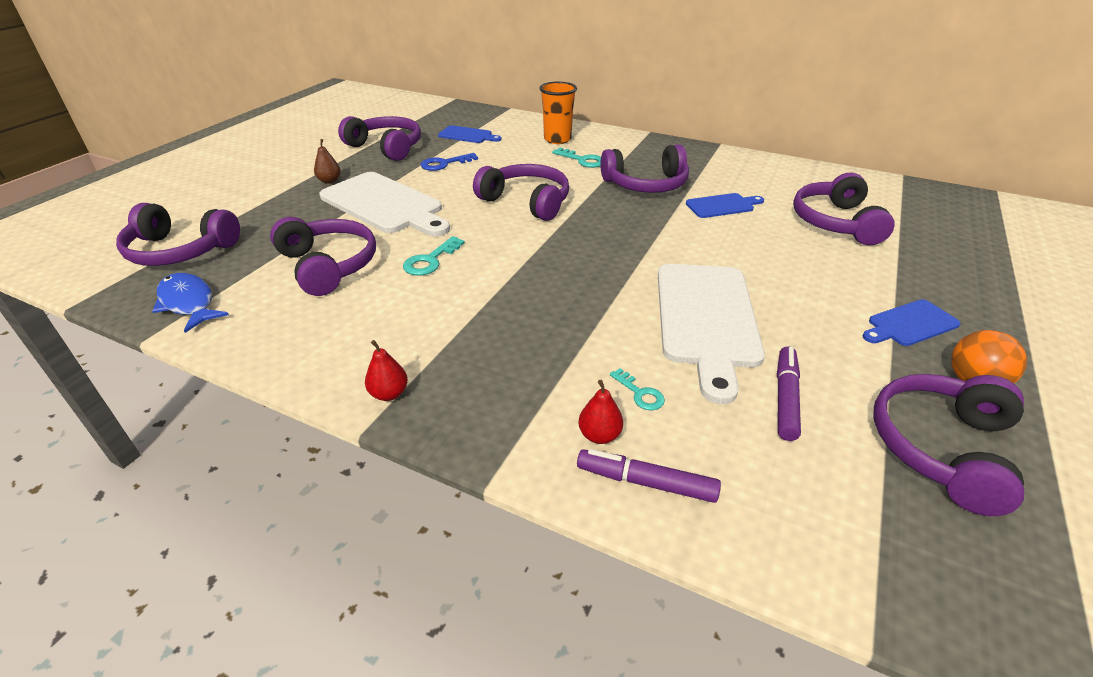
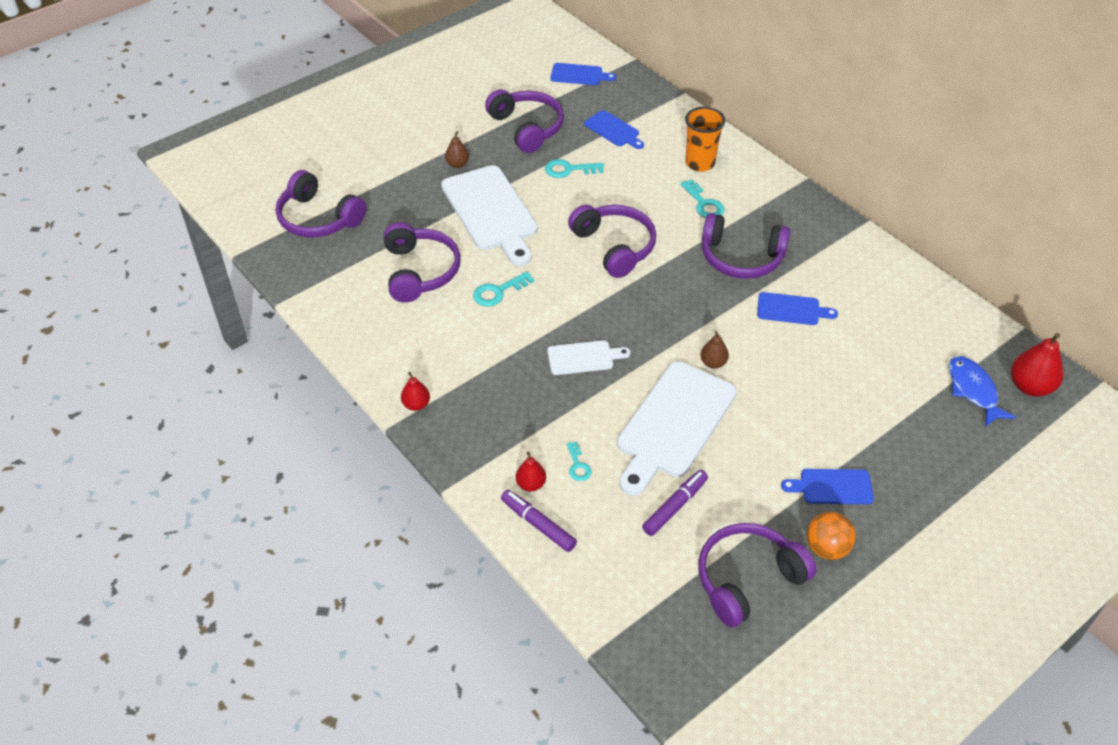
camera: 25 degrees right, 10 degrees up
(188, 303) = (313, 277): blue fish -> blue fish (973, 390)
(414, 113) = (579, 75): none -> blue cutting board
(444, 164) = (569, 170): blue key -> turquoise key
(563, 290) = (583, 358): none -> white cutting board
(694, 259) = (713, 363): none -> brown pear
(836, 222) = (882, 365): purple headphones -> none
(957, 206) = (1030, 386): none -> red pear

